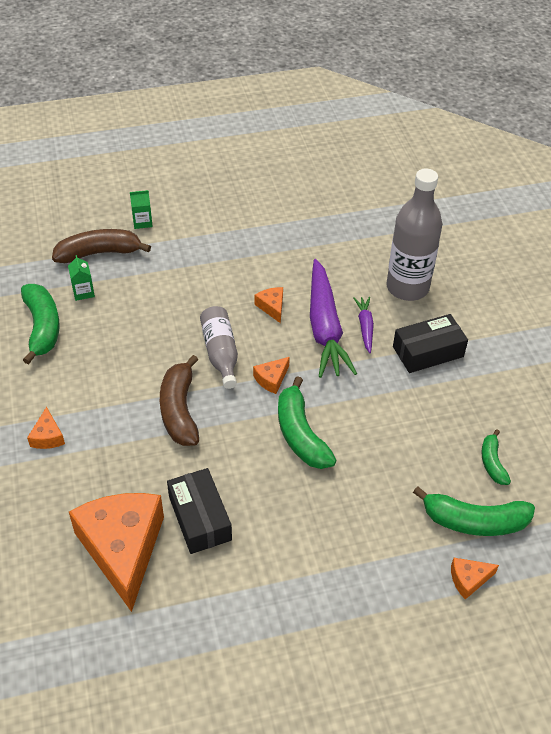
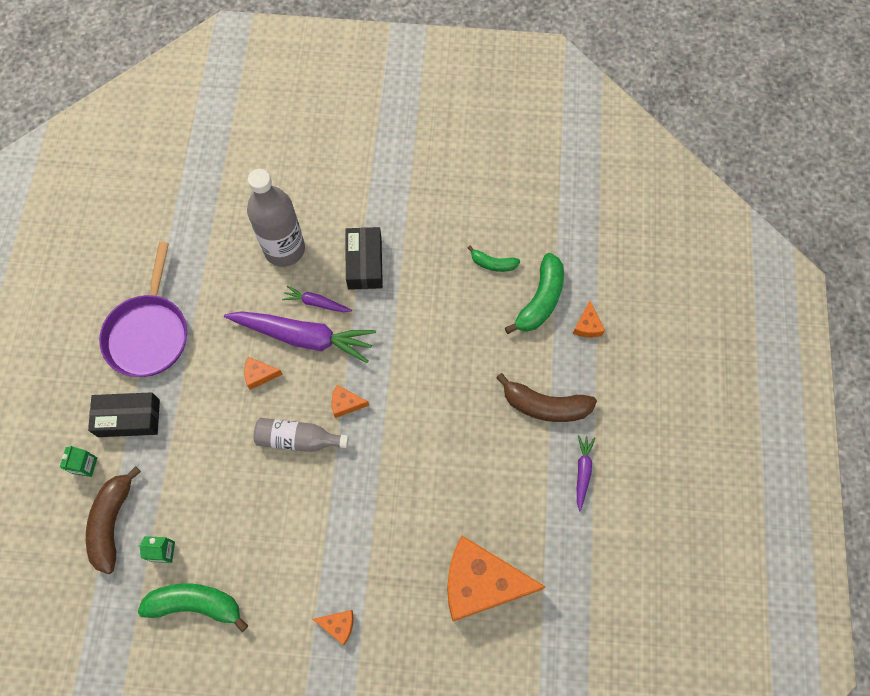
camera: 70 degrees left, 20 degrees up
(179, 410) = (351, 495): brown banana -> brown banana (545, 406)
(200, 518) = (471, 510): black box -> black box (129, 418)
(271, 379) = (346, 404): orange cheese -> orange cheese turned 120 degrees clockwise
(276, 223) = (149, 333): none -> purple pan
(284, 621) = (582, 472): none -> purple carrot
(300, 434) = (414, 400): green banana -> none

